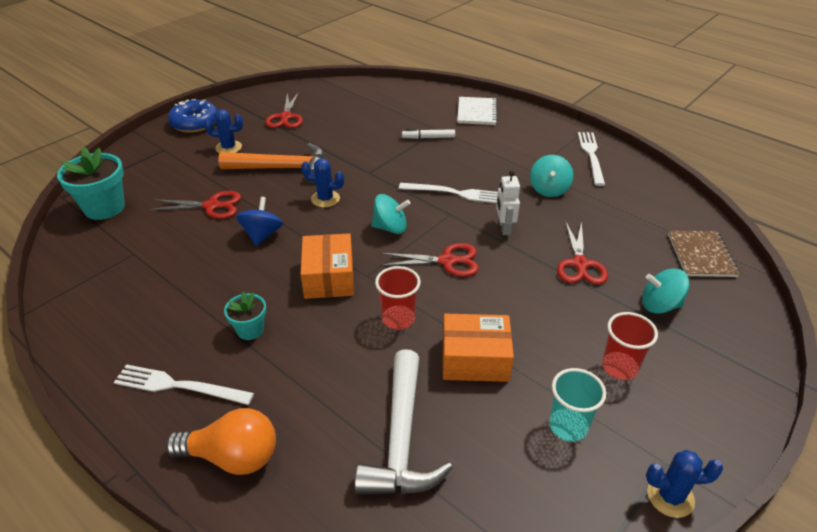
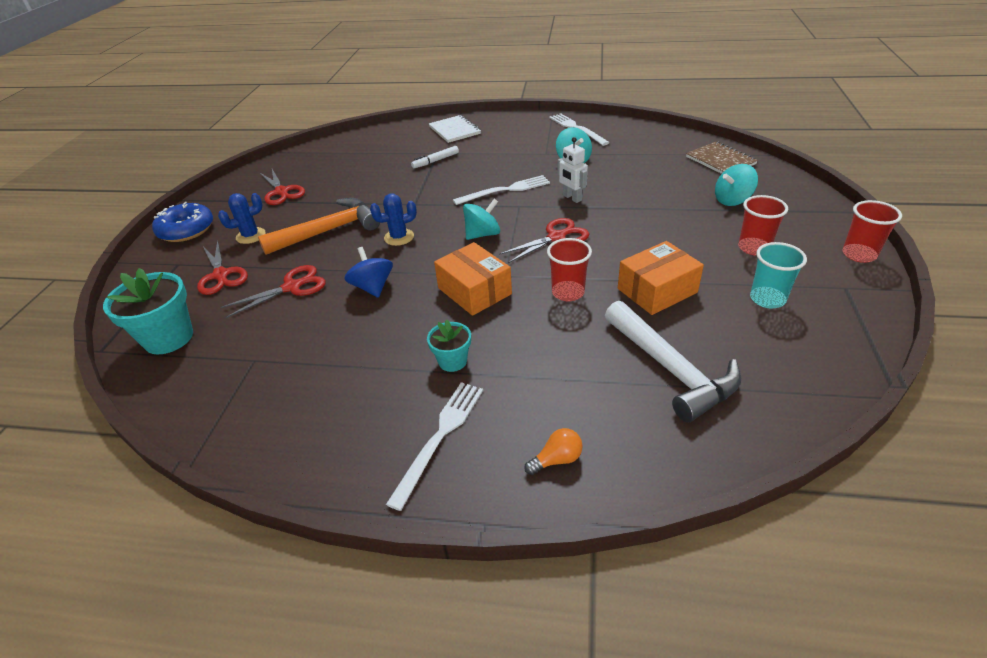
camera: 30 degrees left, 0 degrees up
(179, 386) = (440, 437): white fork -> white fork turned 135 degrees clockwise
(232, 457) = (556, 459): orange light bulb -> orange light bulb, size x0.52
(580, 264) = (653, 198): red scissors -> red scissors (221, 275)
(670, 496) = (872, 305): blue cactus -> none
(727, 435) = (859, 254): none -> red cup

